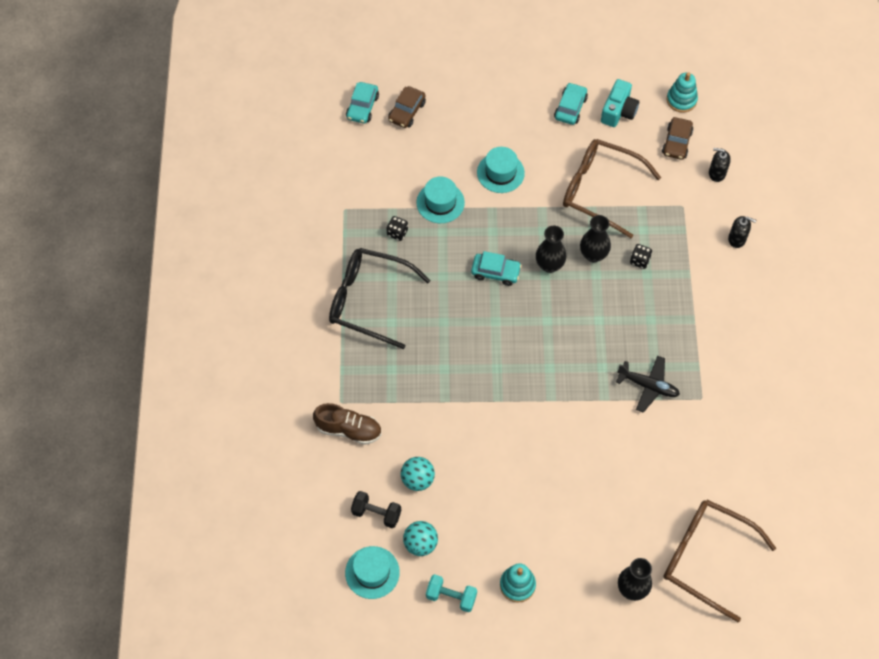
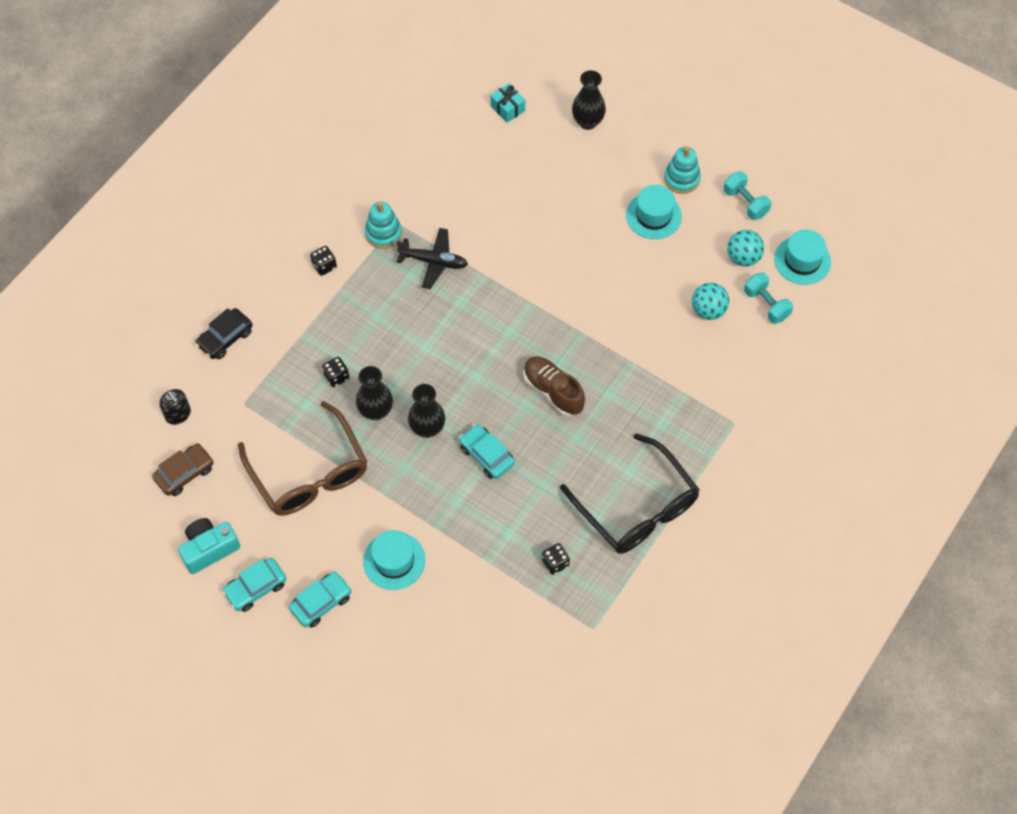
camera: 145 degrees left, 0 degrees up
(348, 430) = (743, 392): brown shoe -> brown shoe (553, 391)
(362, 107) = (483, 748): turquoise car -> turquoise car (321, 602)
(376, 513) = (766, 304): black dumbbell -> turquoise dumbbell
(407, 111) = (437, 707): brown car -> none
(440, 202) = (484, 568): turquoise hat -> turquoise hat (653, 215)
(648, 386) = (433, 261): black plane -> black plane turned 135 degrees clockwise
(681, 100) = (133, 517): turquoise stacking toy -> turquoise stacking toy (383, 233)
(705, 557) = (507, 108): brown glasses -> turquoise gift
(721, 332) = (324, 266): none -> black dice
(737, 239) = (225, 338): black soap dispenser -> black car

